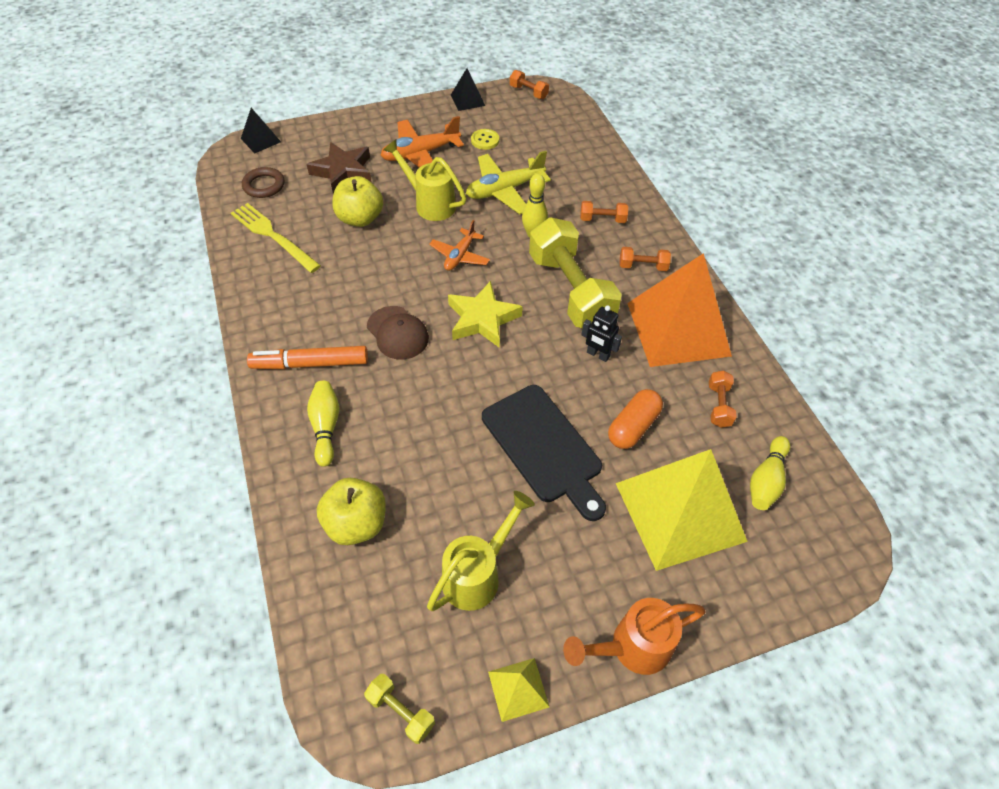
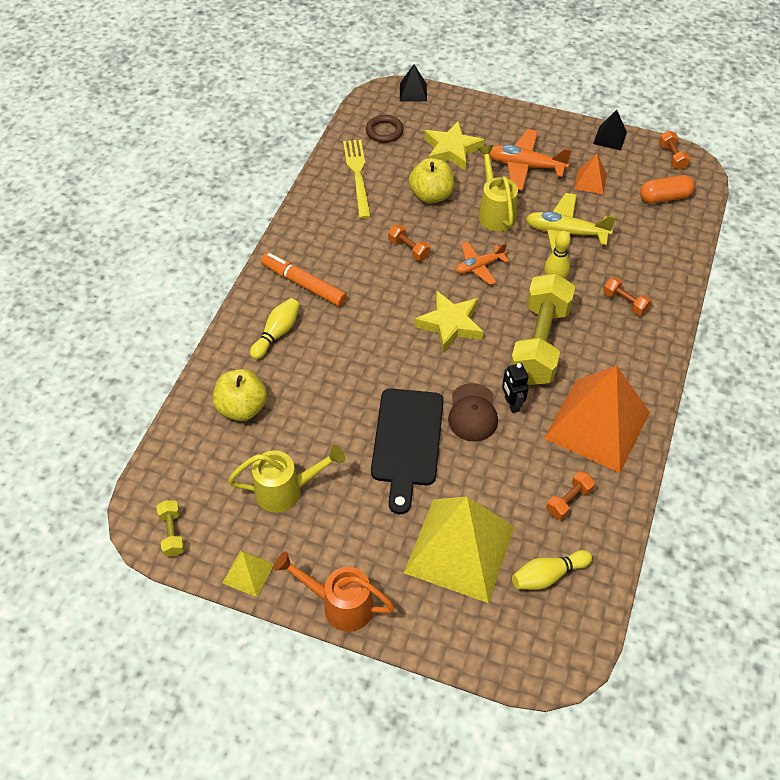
camera: 40 degrees right, 0 degrees up
(343, 172) = (452, 150): brown star -> yellow star
(397, 333) = (380, 298): brown cap -> brown cap (472, 413)
(485, 140) = (590, 181): yellow button -> orange pyramid
(633, 427) = (485, 471): orange capsule -> orange capsule (664, 197)
(643, 266) = (619, 359): orange dumbbell -> orange dumbbell (408, 249)

